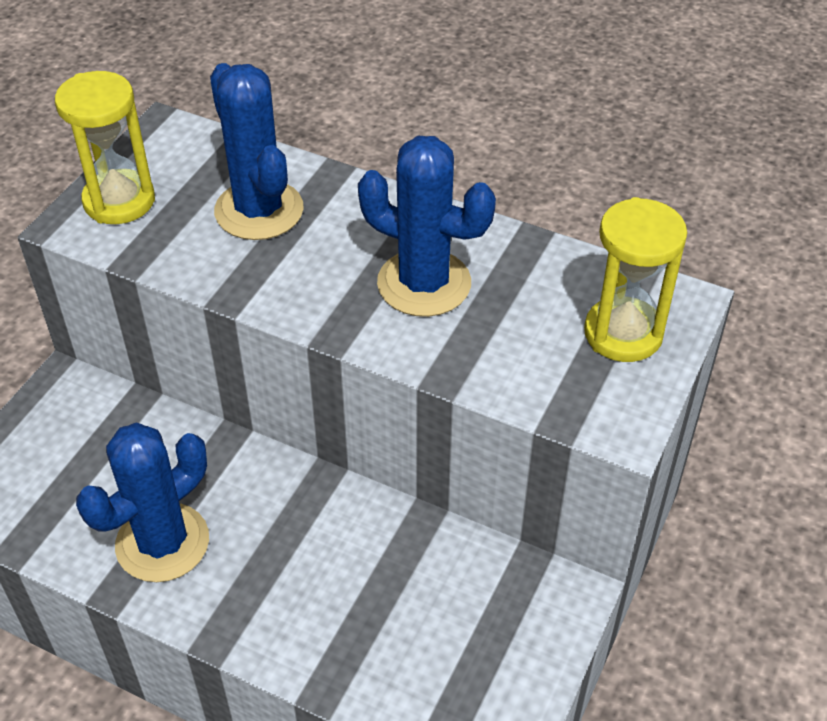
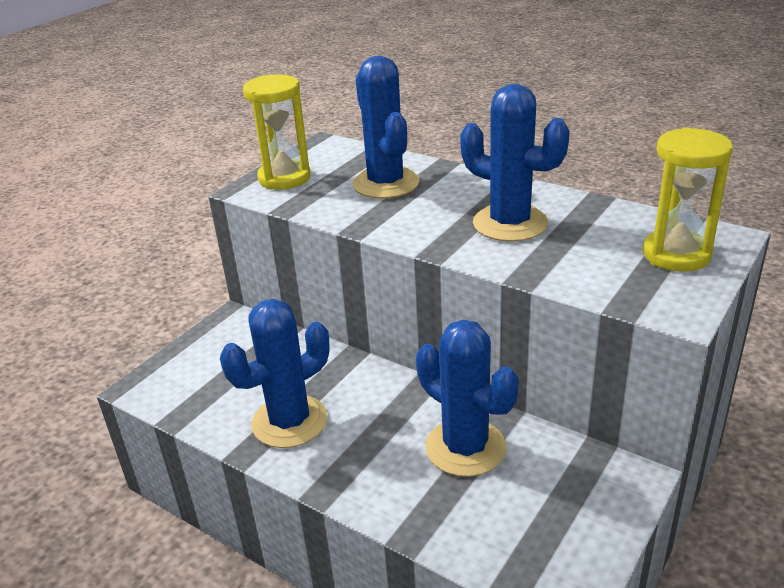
camera: 10 degrees right, 15 degrees down
(379, 566) = (465, 447): none -> blue cactus

